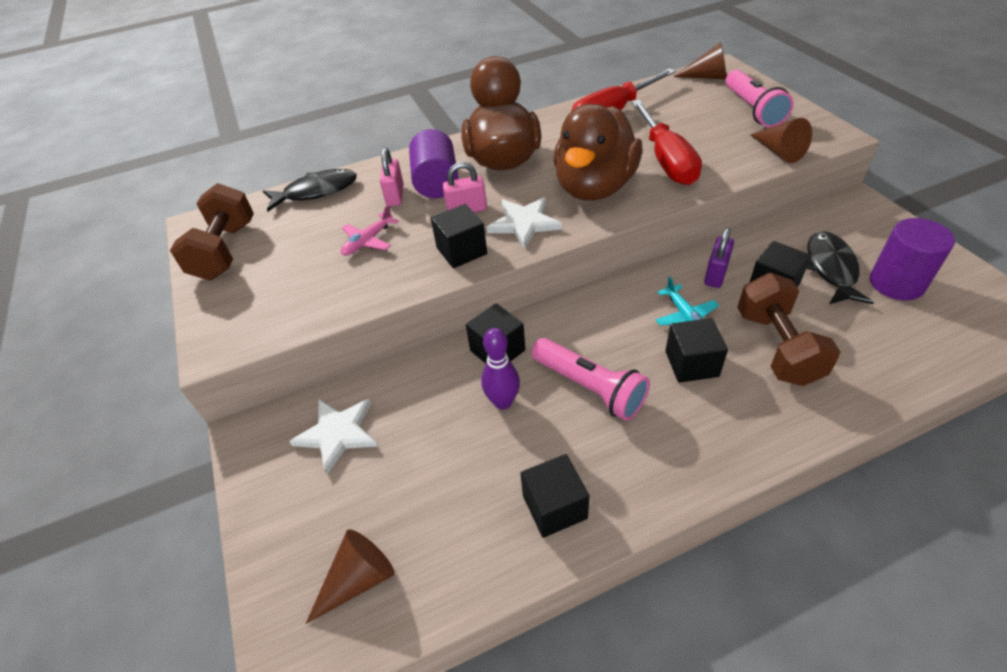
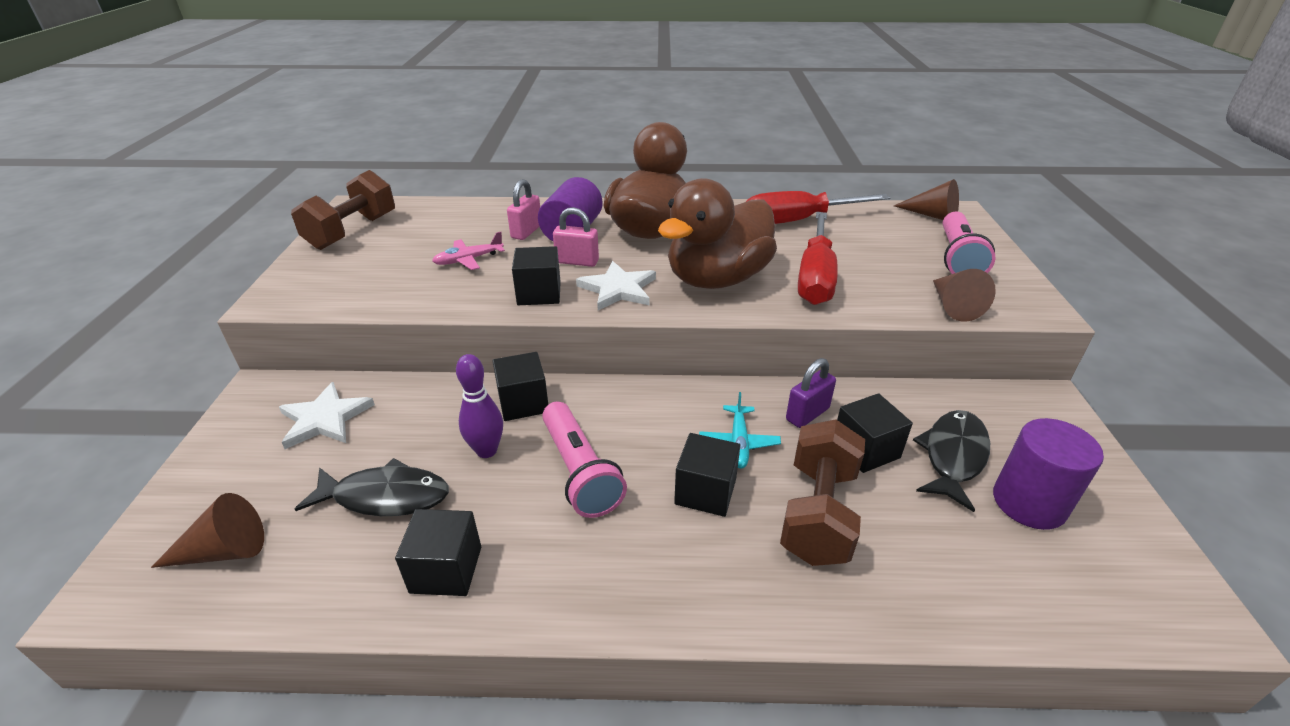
camera: 20 degrees right, 10 degrees down
(316, 191) = (466, 209): black fish -> black fish (385, 496)

